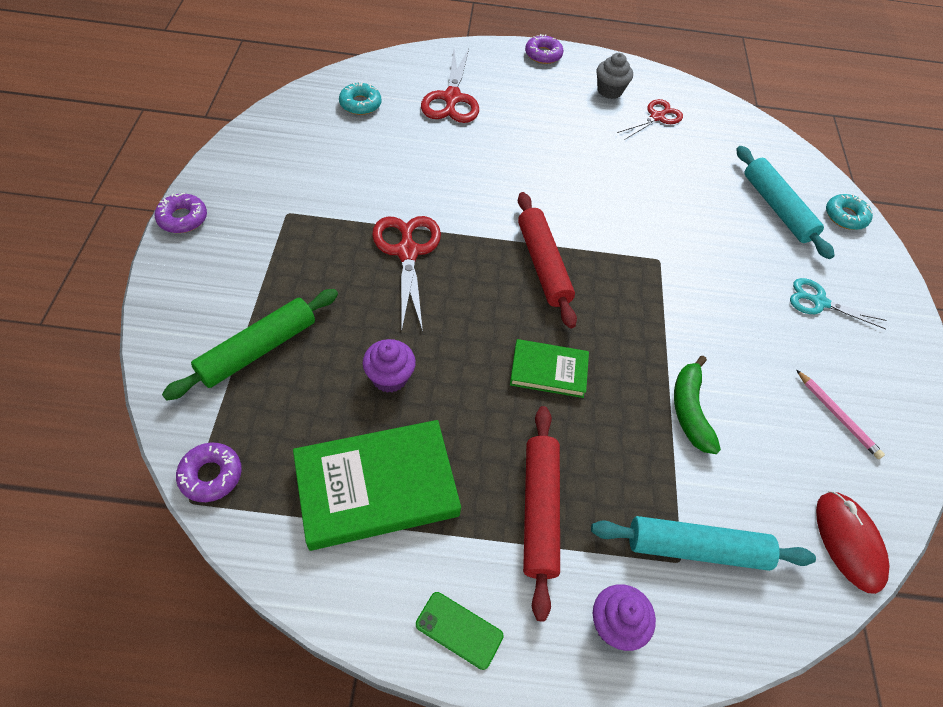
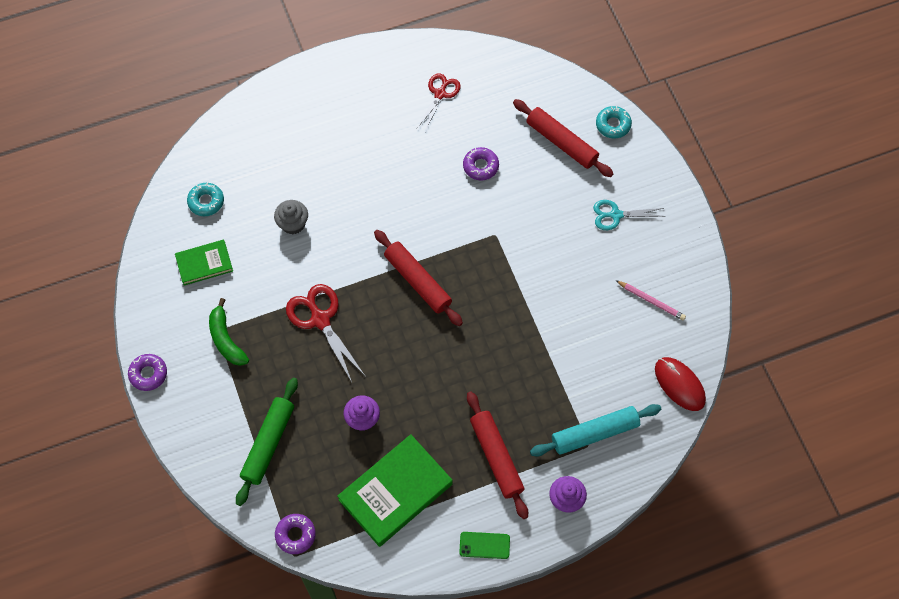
camera: 20 degrees left, 10 degrees up
(452, 98) = (273, 158): red scissors -> none
(543, 55) = (320, 69): purple donut -> purple donut (480, 166)
(548, 370) = (459, 362): green book -> green book (204, 263)
(609, 91) = (391, 83): grey cupcake -> grey cupcake (293, 224)
(689, 410) = (559, 345): green banana -> green banana (226, 339)
(777, 208) = (561, 142): turquoise rolling pin -> red rolling pin

